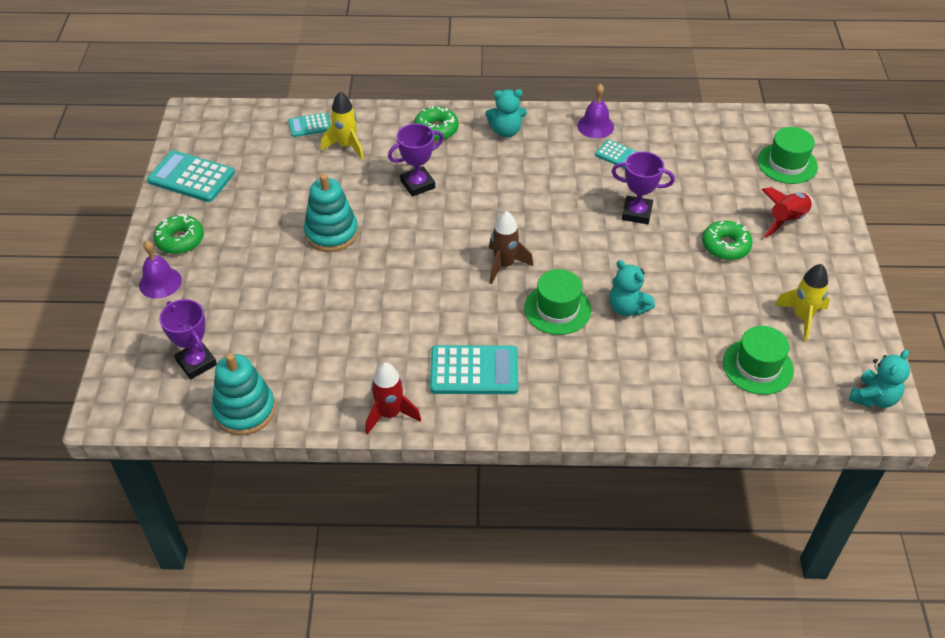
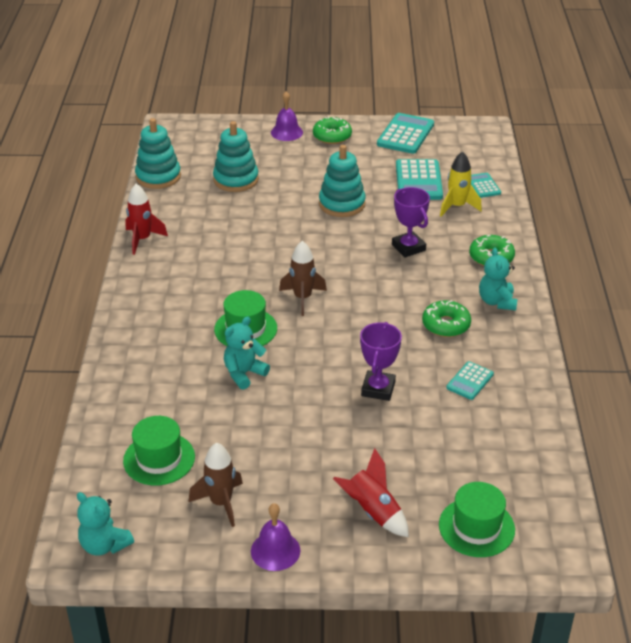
camera: 90 degrees right, 10 degrees down
(196, 363) = (205, 154): purple trophy -> none
(265, 329) = (236, 180): none -> turquoise stacking toy
(474, 371) = (179, 280): turquoise calculator -> turquoise calculator (418, 181)
(595, 126) = (518, 366): purple bell -> purple bell (275, 550)
(725, 246) = (329, 453): green donut -> green donut (446, 325)
(802, 317) = (221, 503): yellow rocket -> brown rocket

